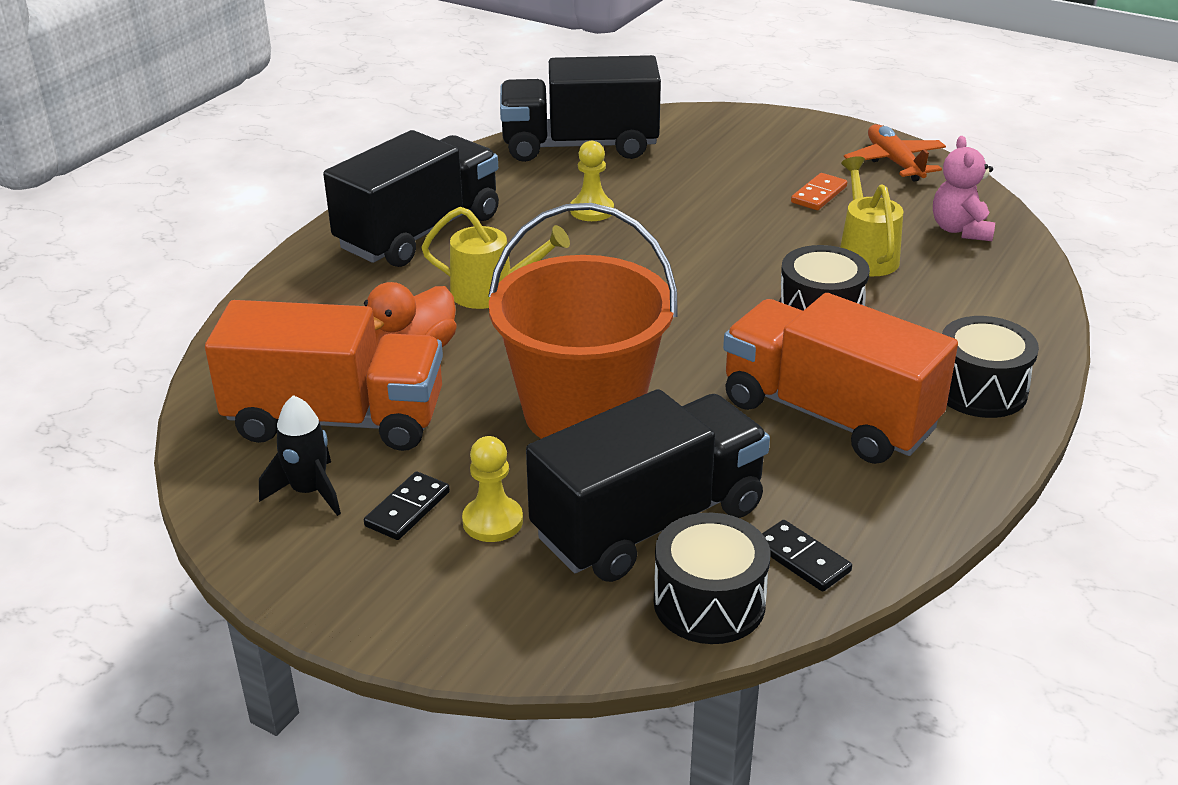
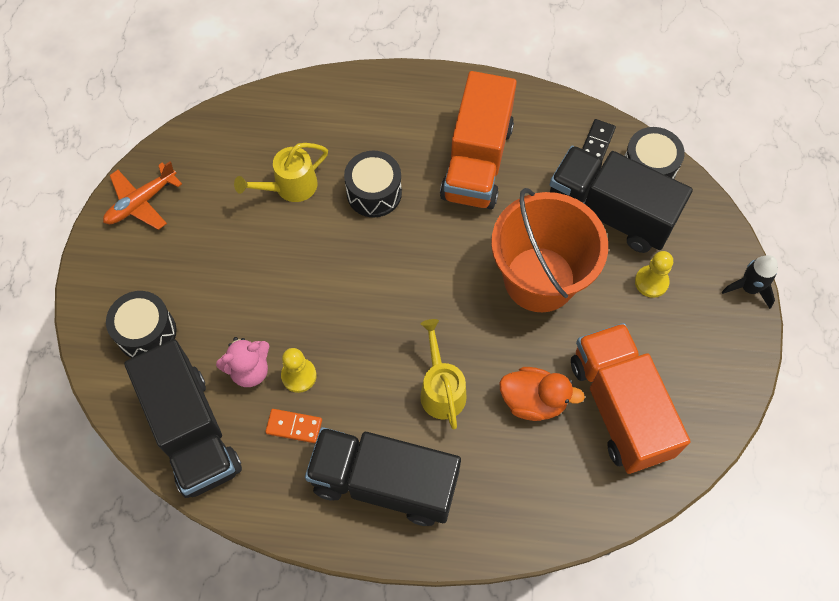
camera: 115 degrees left, 30 degrees up
(309, 492) = (684, 384): black rocket -> black rocket (749, 288)
(407, 509) = (667, 327): black domino -> none
(819, 195) = (213, 236): orange domino -> orange domino (294, 426)
(960, 230) = (232, 143): pink teddy bear -> pink teddy bear (249, 370)
(980, 390) = (416, 100): black drum -> black drum (146, 333)

